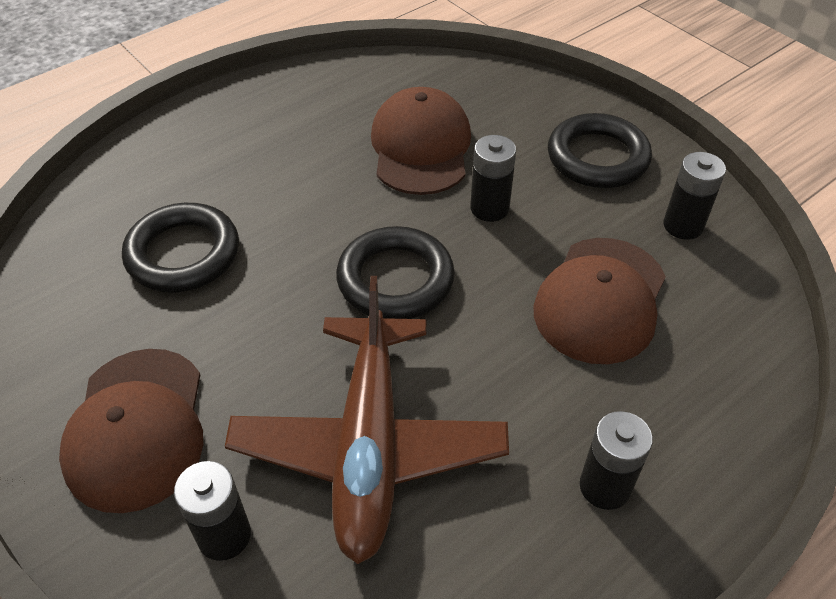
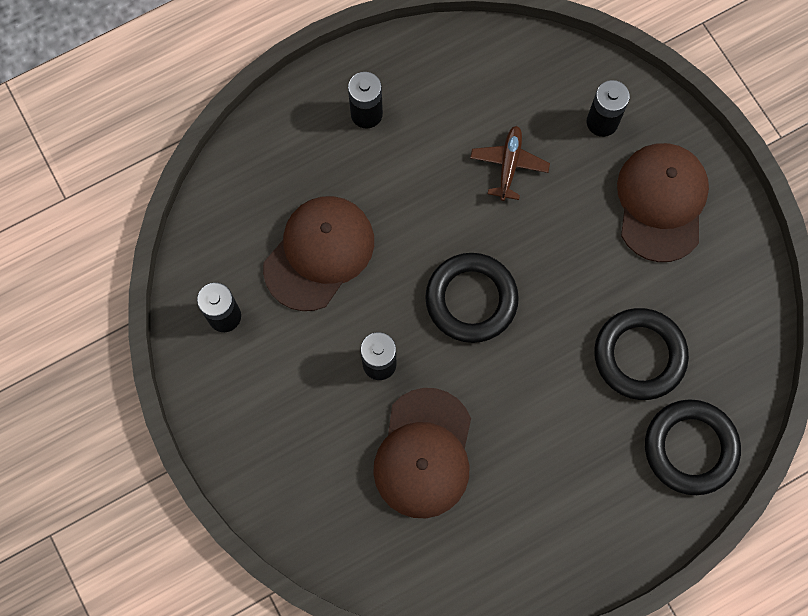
camera: 170 degrees left, 25 degrees up
(369, 445) = (509, 165): brown plane -> brown plane, size x0.44
(597, 157) = (265, 411): black ring -> black ring (690, 448)

